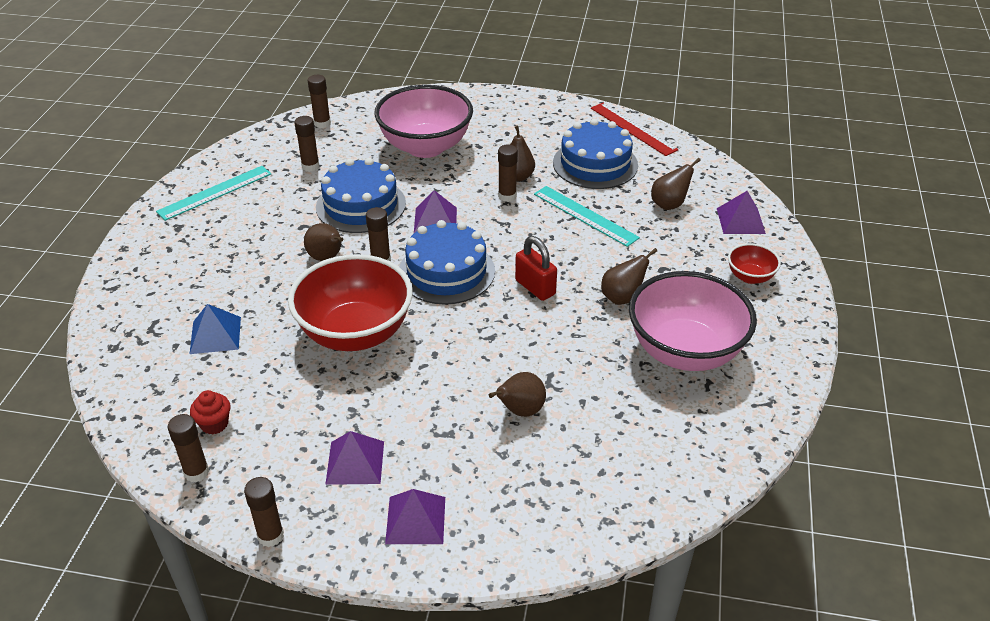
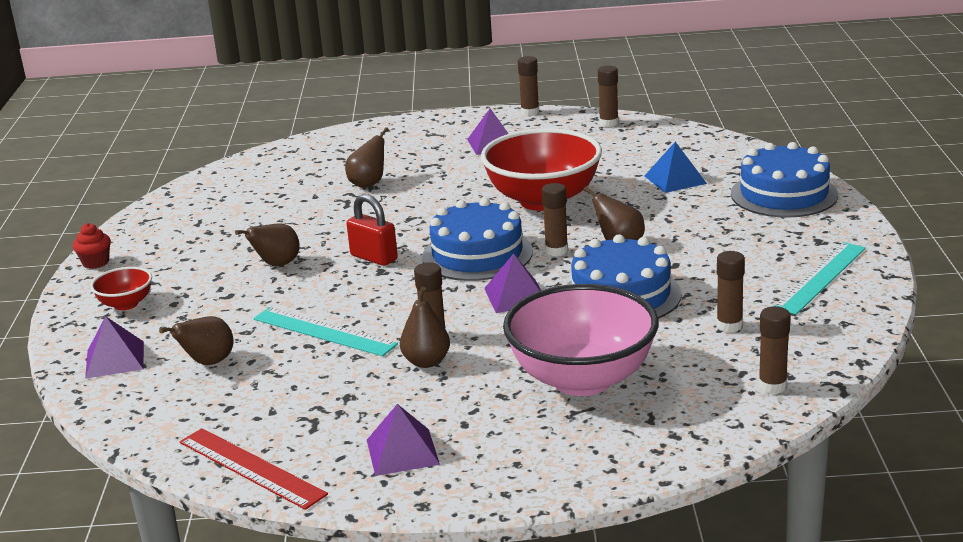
camera: 170 degrees right, 15 degrees down
(214, 424) = (619, 141): red cupcake -> red cupcake (95, 263)
(415, 520) = (432, 131): purple pyramid -> purple pyramid (402, 452)
(595, 164) = (314, 399): blue cake -> blue cake (784, 194)
(685, 351) = (215, 238): pink bowl -> none

